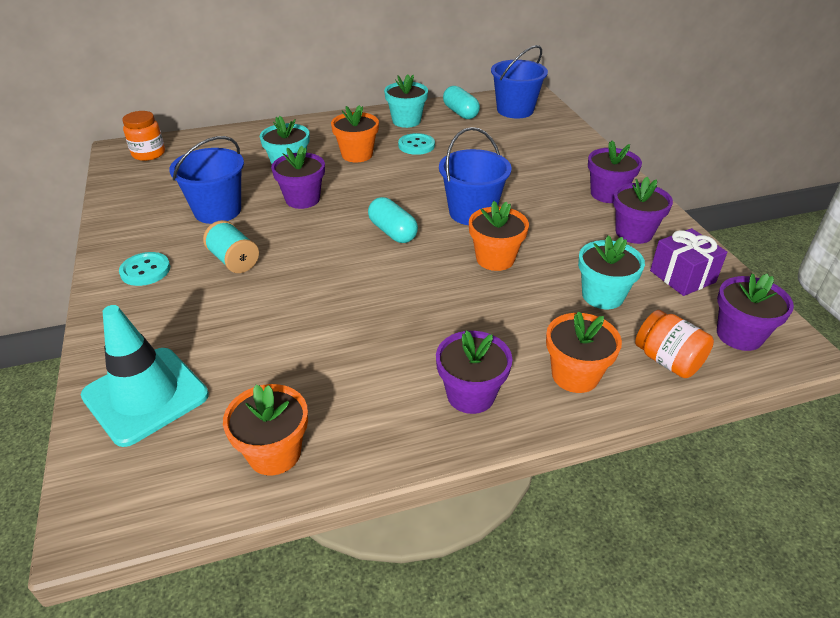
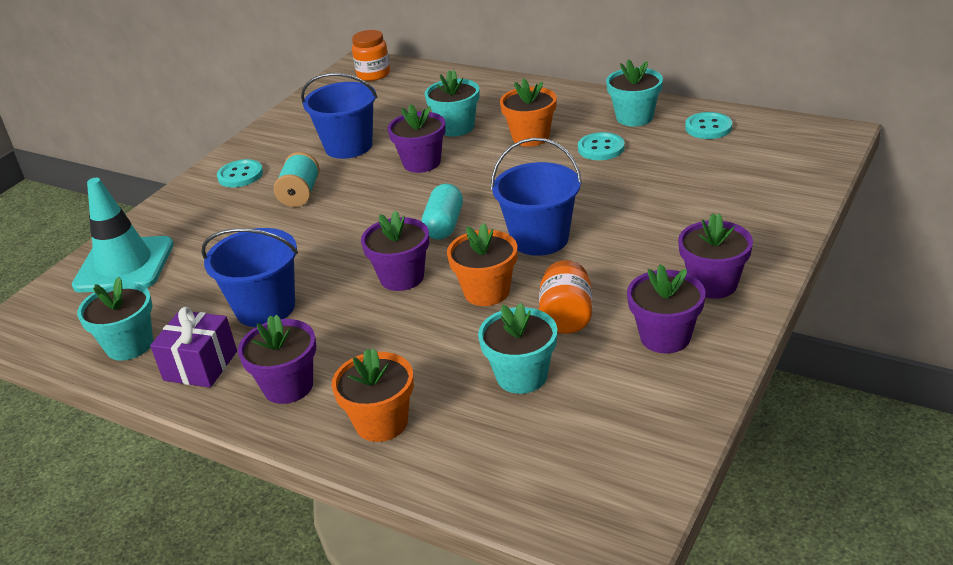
camera: 50 degrees right, 5 degrees down
(274, 453) = (129, 345): orange flower pot -> turquoise flower pot
(460, 113) = (708, 127): turquoise capsule -> turquoise button
(515, 110) = (778, 146): blue bucket -> blue bucket (265, 308)
(667, 360) = (475, 463): orange jar -> orange jar (566, 317)
(682, 276) = (633, 405): purple gift -> purple gift (200, 366)
(739, 335) = (584, 488): purple flower pot -> purple flower pot (402, 277)

